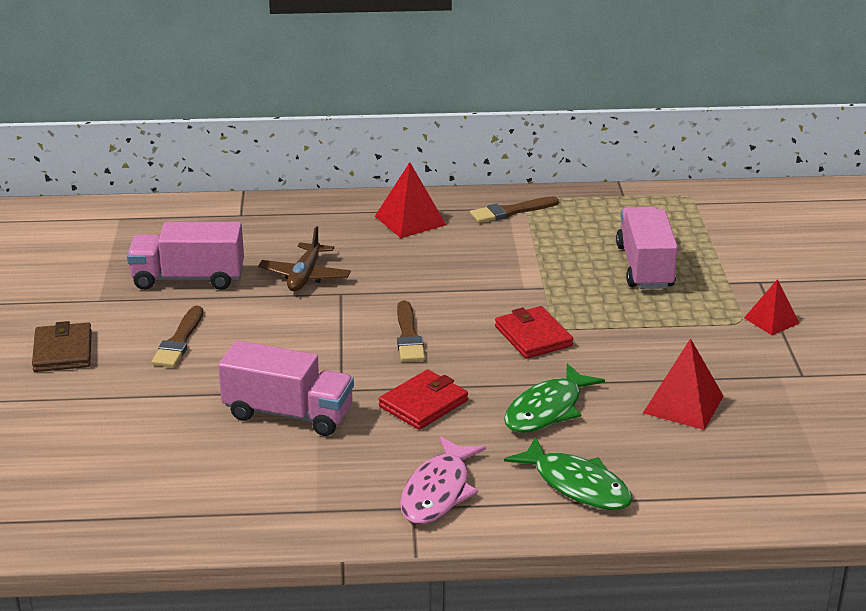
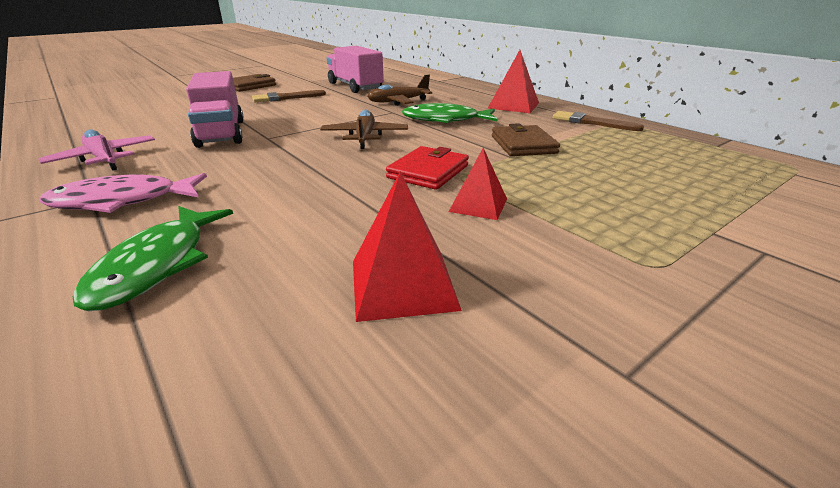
camera: 55 degrees right, 0 degrees up
(299, 495) = (104, 159): none -> pink plane
(408, 336) = (365, 137): brown brush -> brown plane
(423, 404) = (270, 162): red wallet -> none
(524, 270) = (523, 145): none -> brown wallet
(547, 410) = (307, 209): green fish -> green fish (445, 120)
(644, 267) = (633, 183): pink truck -> none
(771, 320) = (706, 290): red pyramid -> red pyramid (478, 205)

